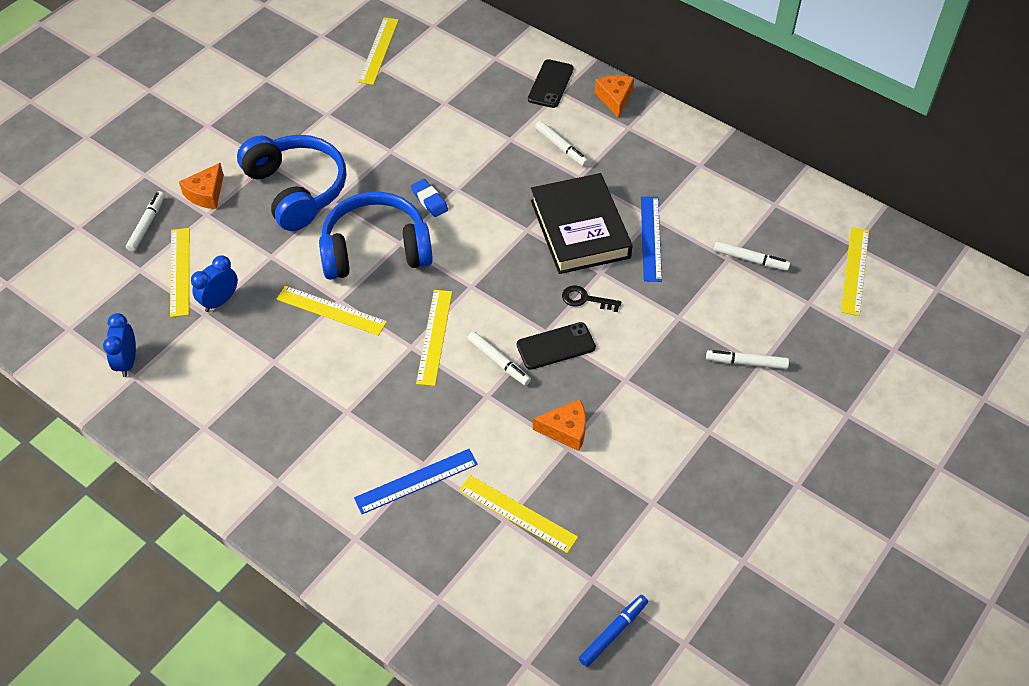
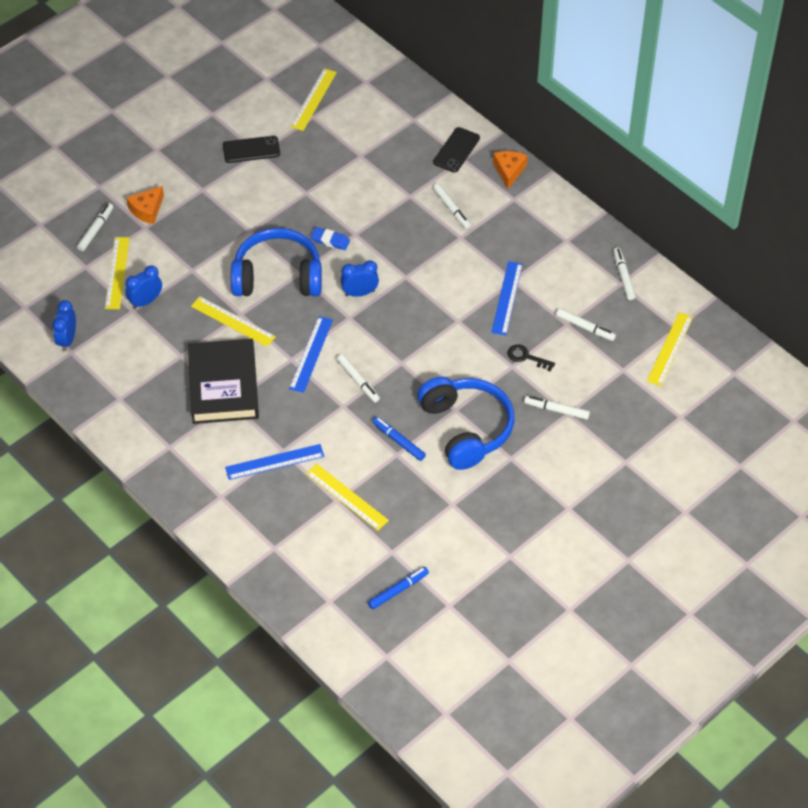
camera: 10 degrees right, 0 degrees up
(296, 190) = (222, 216): blue headphones -> blue headphones (466, 428)
(429, 200) = (330, 240): blue eraser -> blue eraser turned 45 degrees counterclockwise
(434, 337) = (311, 354): yellow ruler -> blue ruler
(477, 256) = (360, 293): none -> blue clock
(556, 346) = (406, 375): black phone -> black phone (251, 150)
(566, 430) = (398, 441): orange cheese -> blue marker
(580, 229) = (450, 282): black book -> black book (224, 386)
(585, 299) = (440, 341): black key -> black key (526, 357)
(776, 196) = (623, 276): none -> white marker

